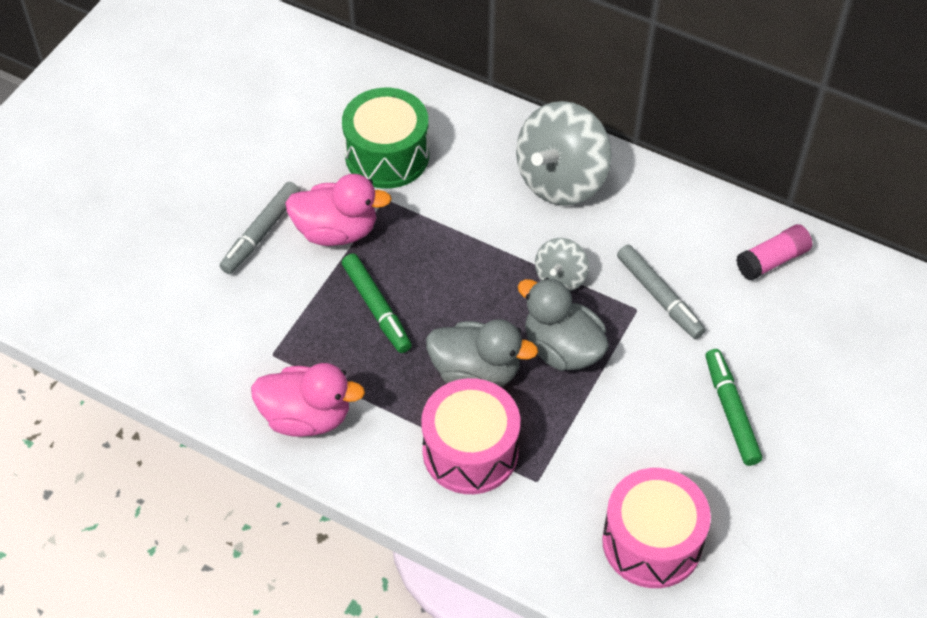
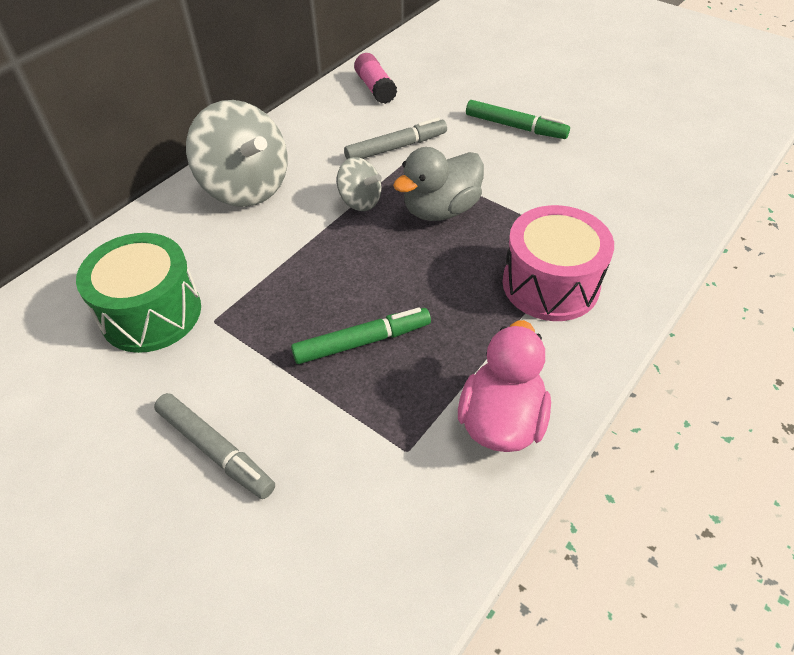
camera: 80 degrees left, 5 degrees down
(336, 231) = (241, 369): pink duck -> none
(476, 372) = (458, 270): grey duck -> none
(652, 542) = (639, 182): pink drum -> none
(731, 411) = (515, 127): green marker -> green marker turned 150 degrees counterclockwise

